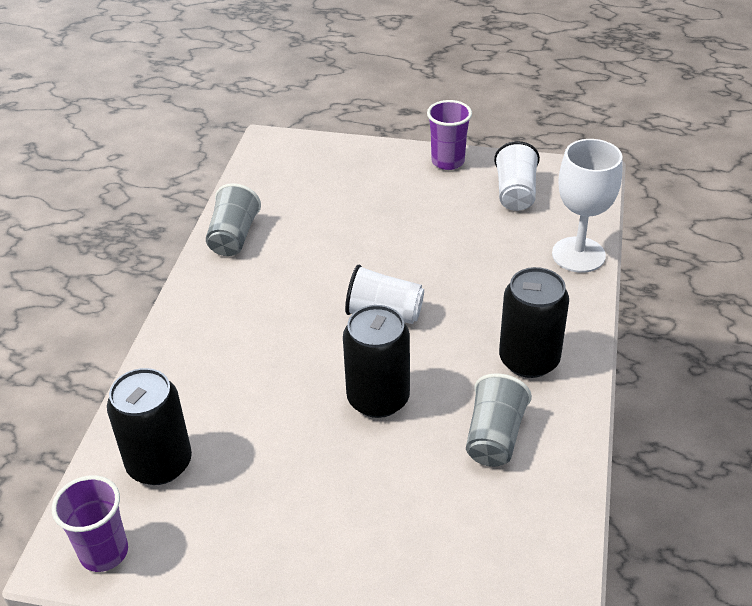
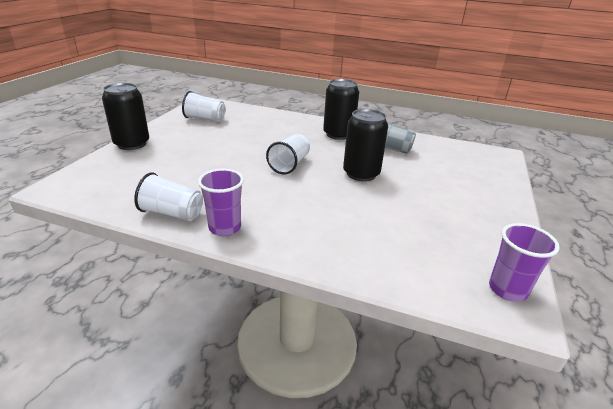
camera: 85 degrees left, 10 degrees down
(159, 463) = (419, 260): black can -> black can (132, 144)
(233, 237) = (172, 213): grey cup -> white cup
(448, 161) = (156, 130): purple cup -> purple cup (225, 228)
(578, 255) = (266, 114): white goblet -> none

